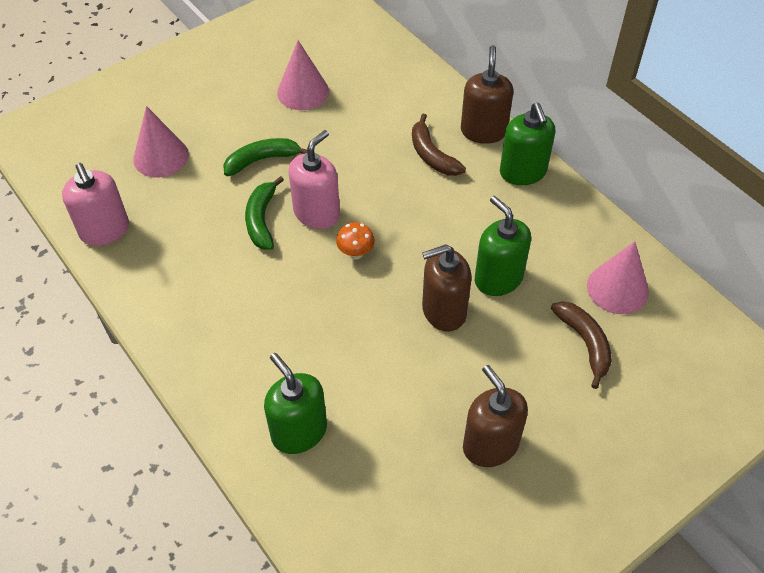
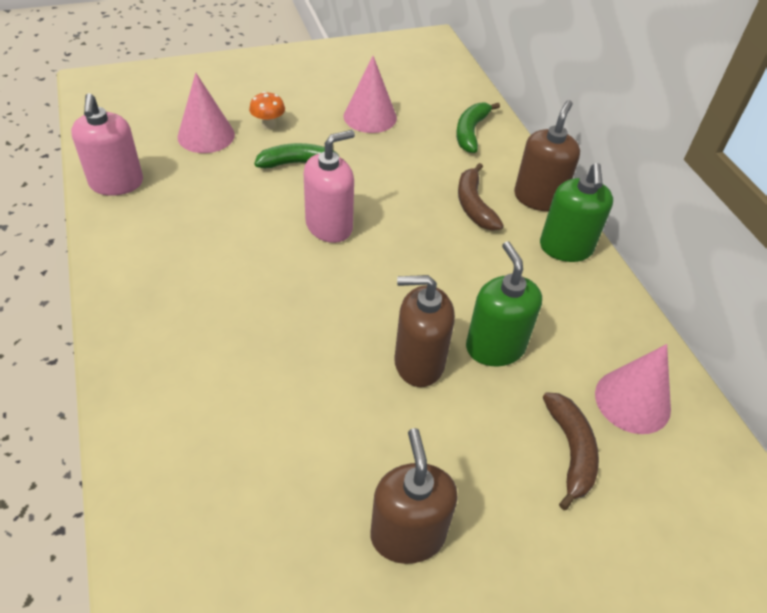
camera: 15 degrees right, 5 degrees down
(262, 220) = (271, 216): green banana -> green banana (471, 132)
(299, 431) = (196, 442): green soap dispenser -> none
(356, 253) = (350, 275): orange mushroom -> orange mushroom (268, 125)

